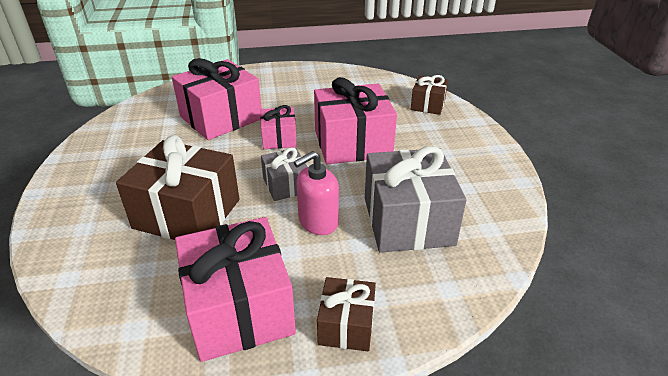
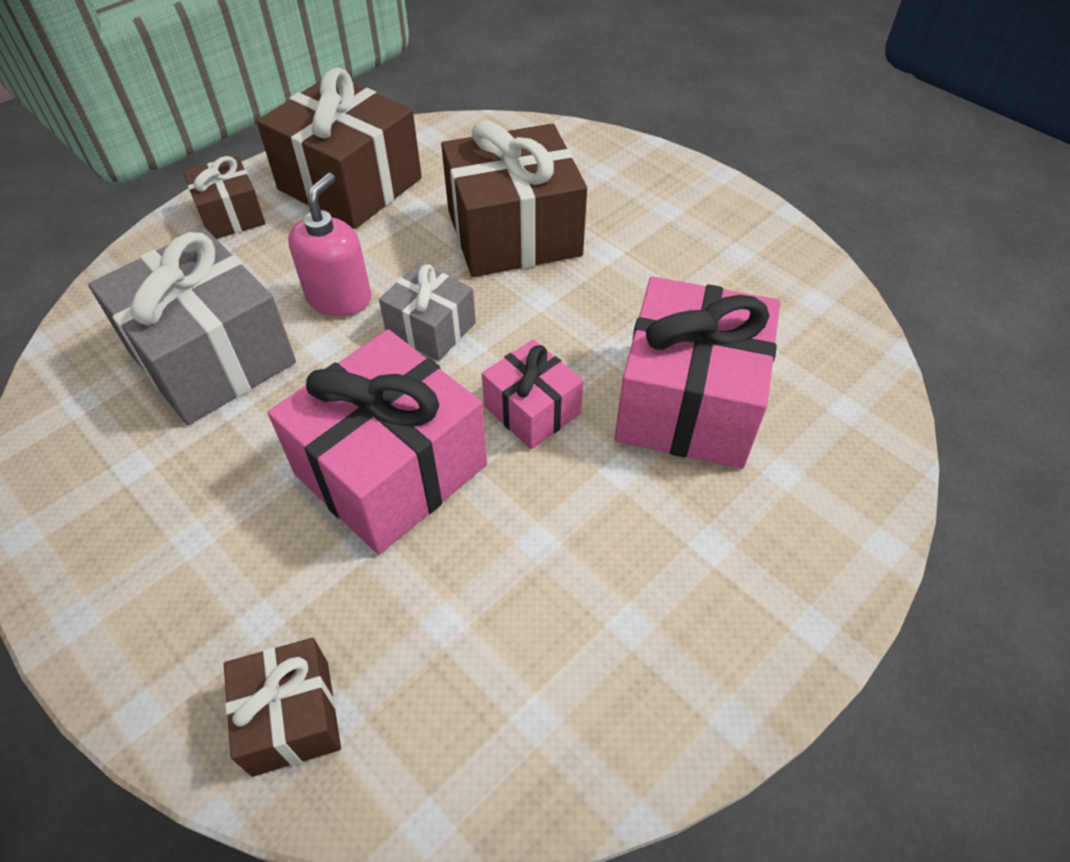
camera: 145 degrees right, 15 degrees up
(239, 308) = (350, 184): pink gift -> brown gift

